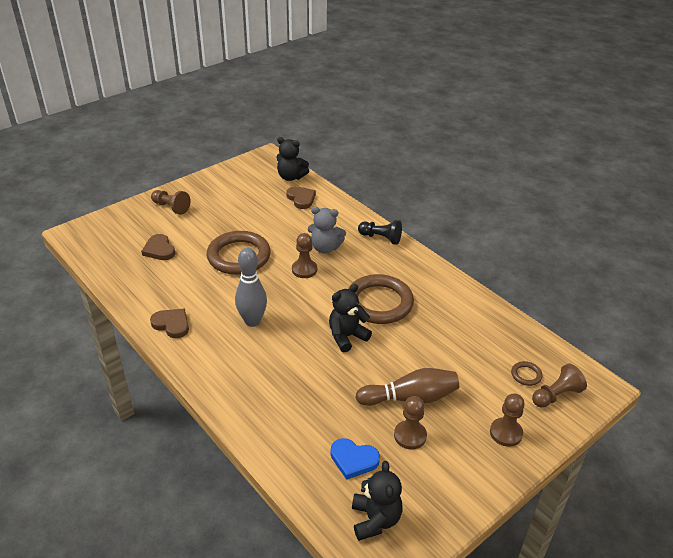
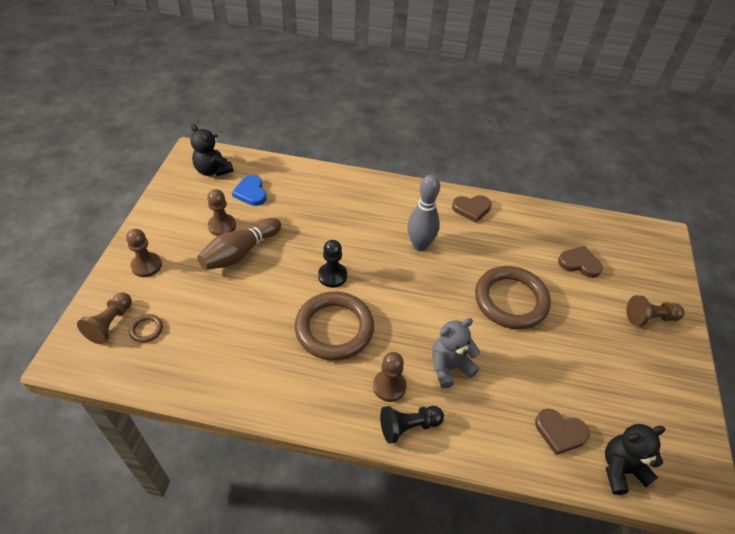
camera: 140 degrees right, 10 degrees up
(304, 270) = (438, 323): brown pawn -> brown pawn (389, 386)
(347, 336) = (332, 276): black teddy bear -> black pawn
(353, 460) = (251, 193): blue heart -> blue heart turned 90 degrees counterclockwise

